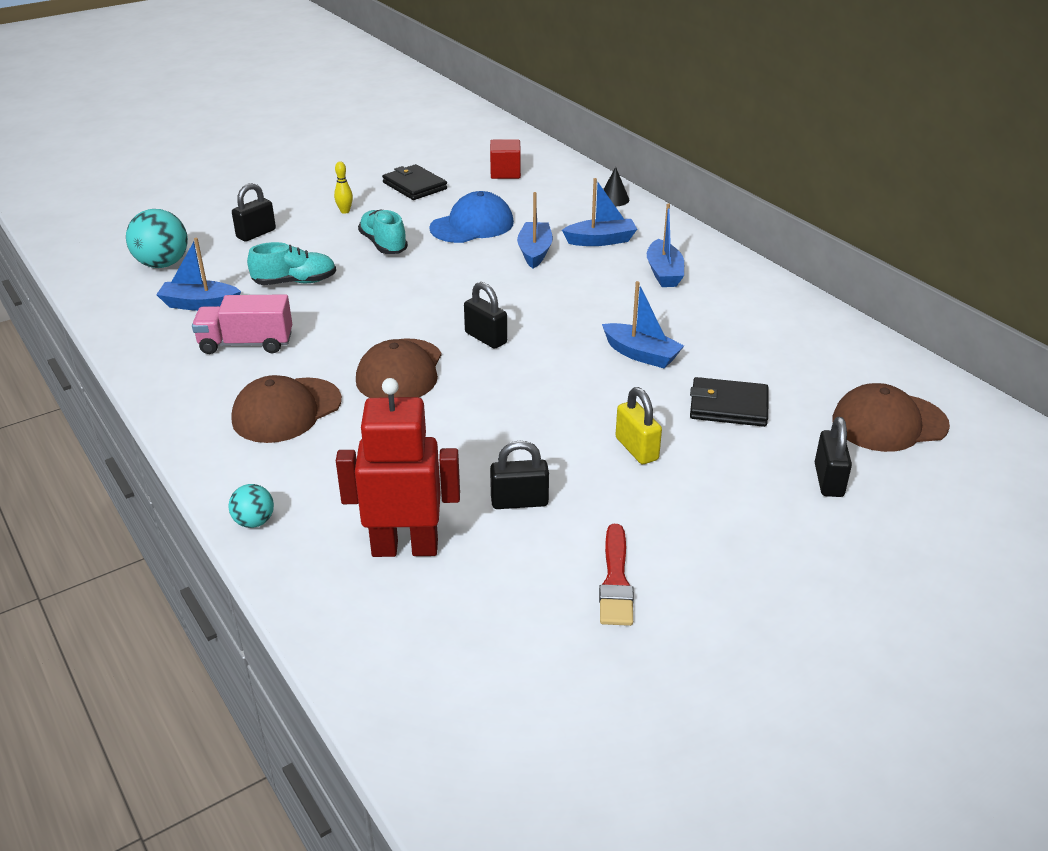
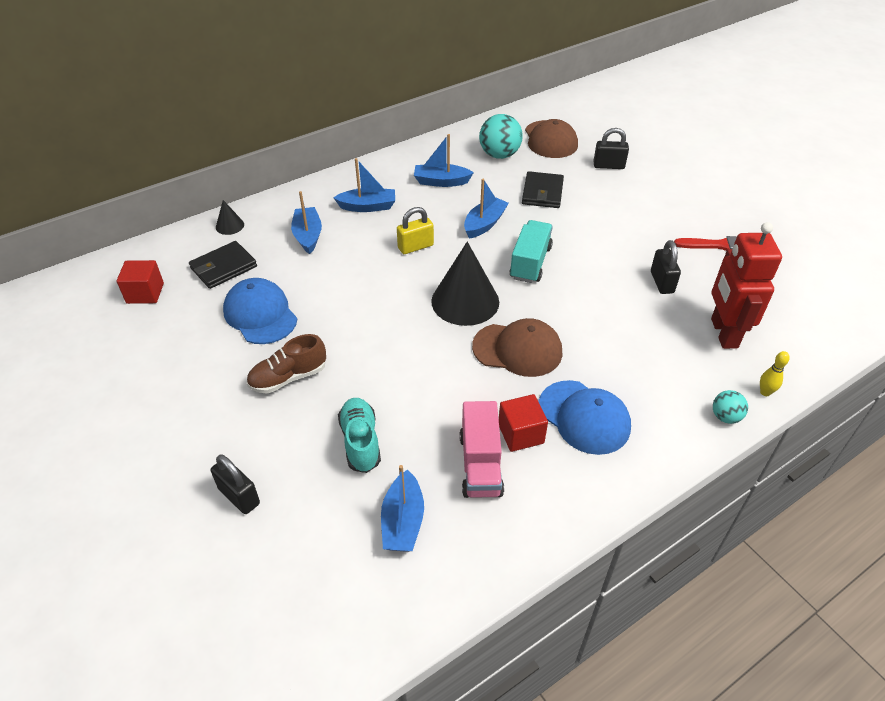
camera: 90 degrees left, 10 degrees up
(162, 264) = (302, 584): turquoise ball -> turquoise ball (499, 155)
(276, 368) = (521, 434): none -> red cube
(286, 410) = (584, 417): brown cap -> blue cap
(345, 211) = (200, 417): yellow bowling pin -> yellow bowling pin (765, 392)
(383, 244) = (288, 377): turquoise shoe -> brown shoe
(414, 186) = (152, 362): black wallet -> black wallet (223, 267)
(486, 338) = (465, 301): black padlock -> black cone
(535, 252) = (322, 274): blue boat -> blue boat (441, 182)
(559, 387) = (530, 263): none -> turquoise truck
(636, 449) = (595, 231): yellow padlock -> yellow padlock (415, 247)

